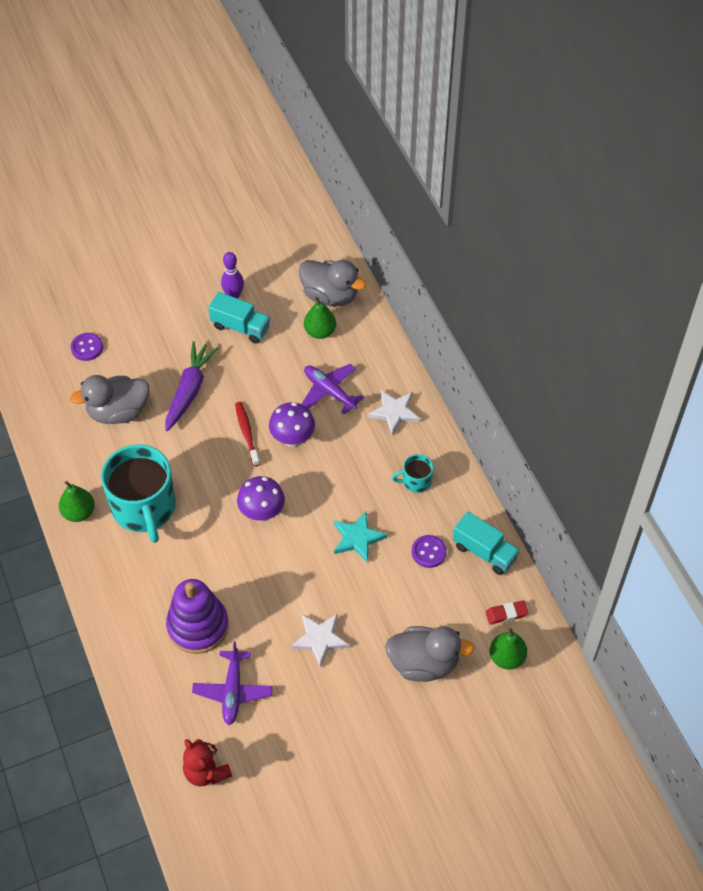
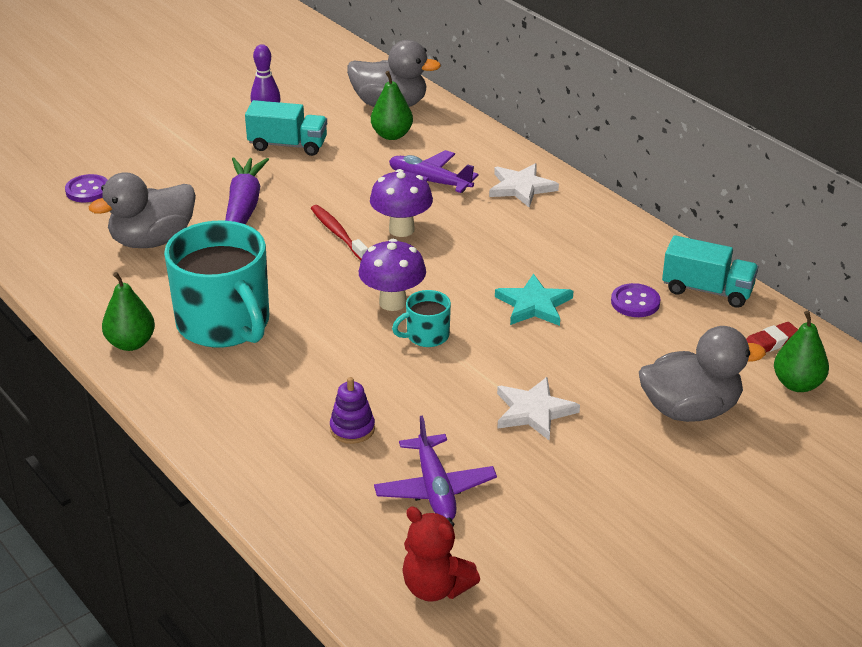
camera: 15 degrees left, 20 degrees down
(198, 626) = (352, 429): purple stacking toy -> purple stacking toy, size x0.49
(416, 481) = (582, 242): turquoise mug -> turquoise mug (426, 336)

